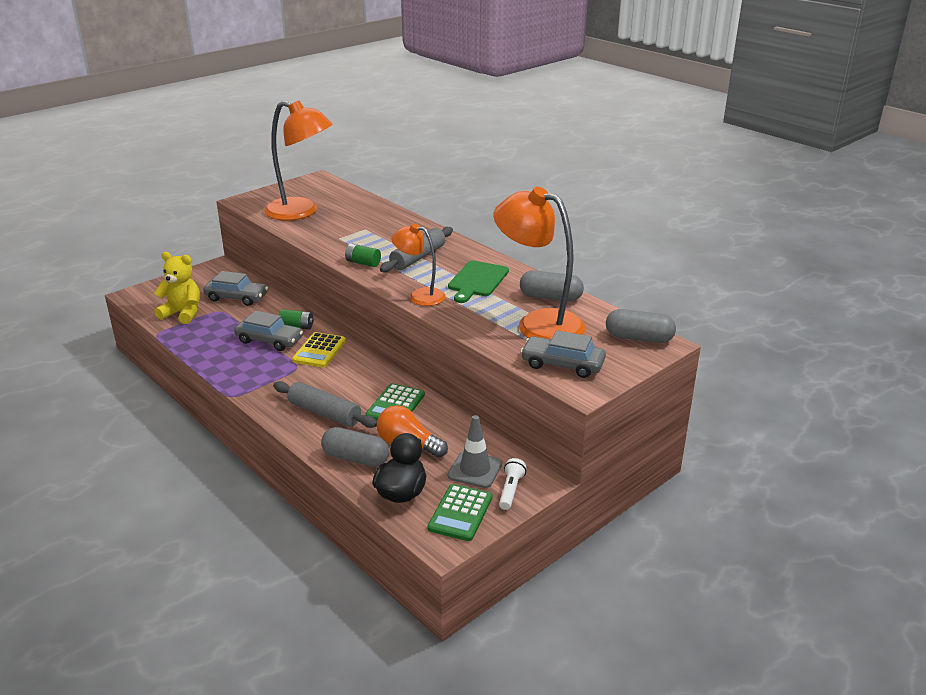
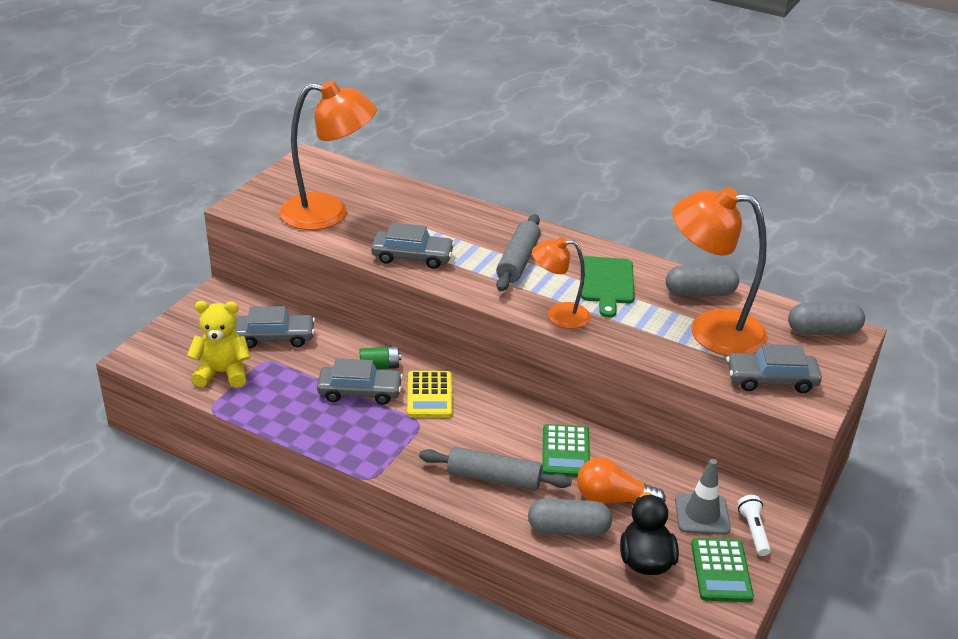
camera: 20 degrees left, 5 degrees up
(339, 245) = (412, 257): none -> grey car
(363, 263) = (460, 279): green battery -> none

